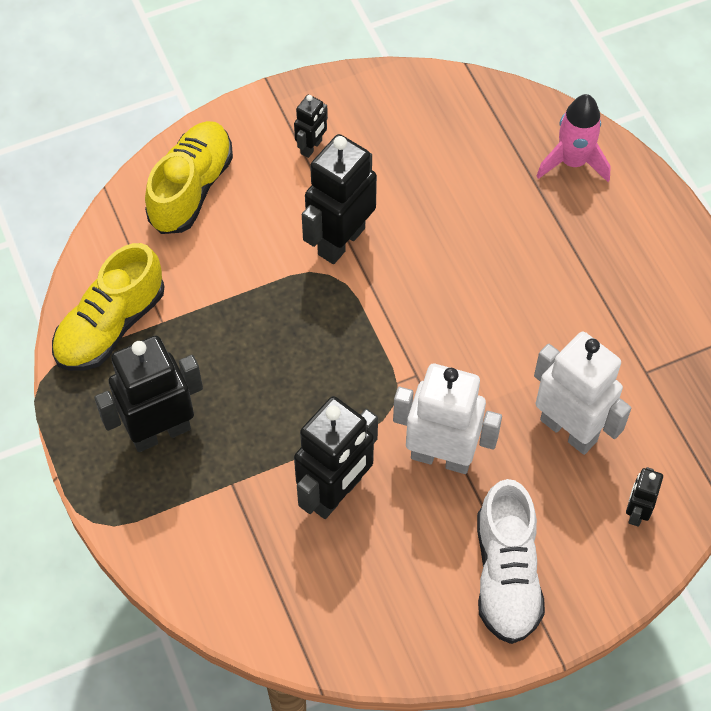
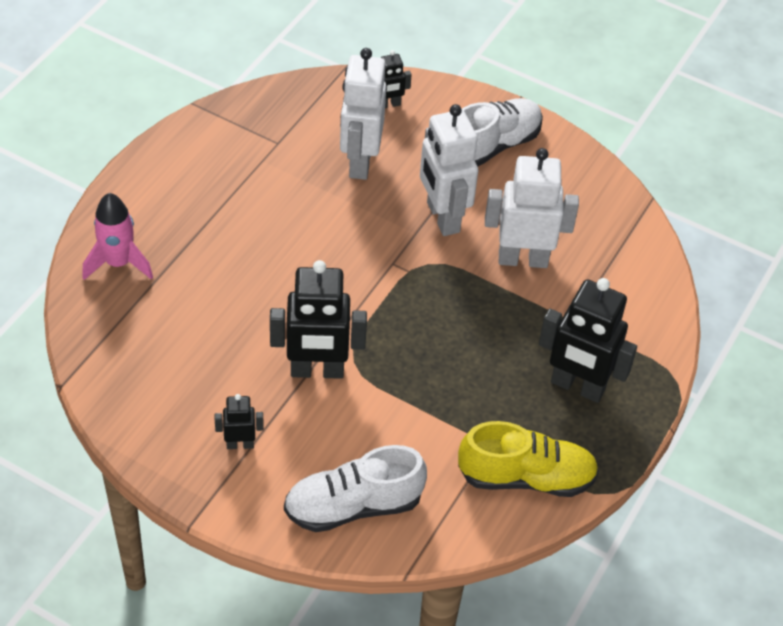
camera: 130 degrees left, 10 degrees down
(191, 188) = (353, 506): yellow shoe -> white shoe
(336, 493) = (523, 259): black robot -> white robot

